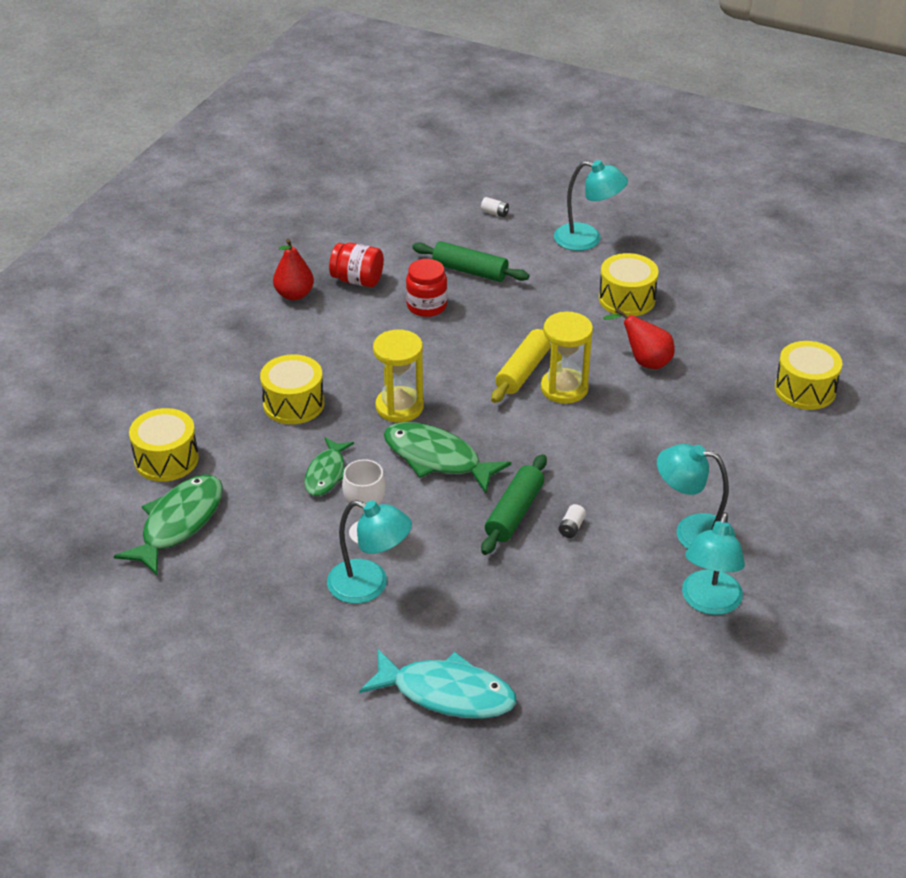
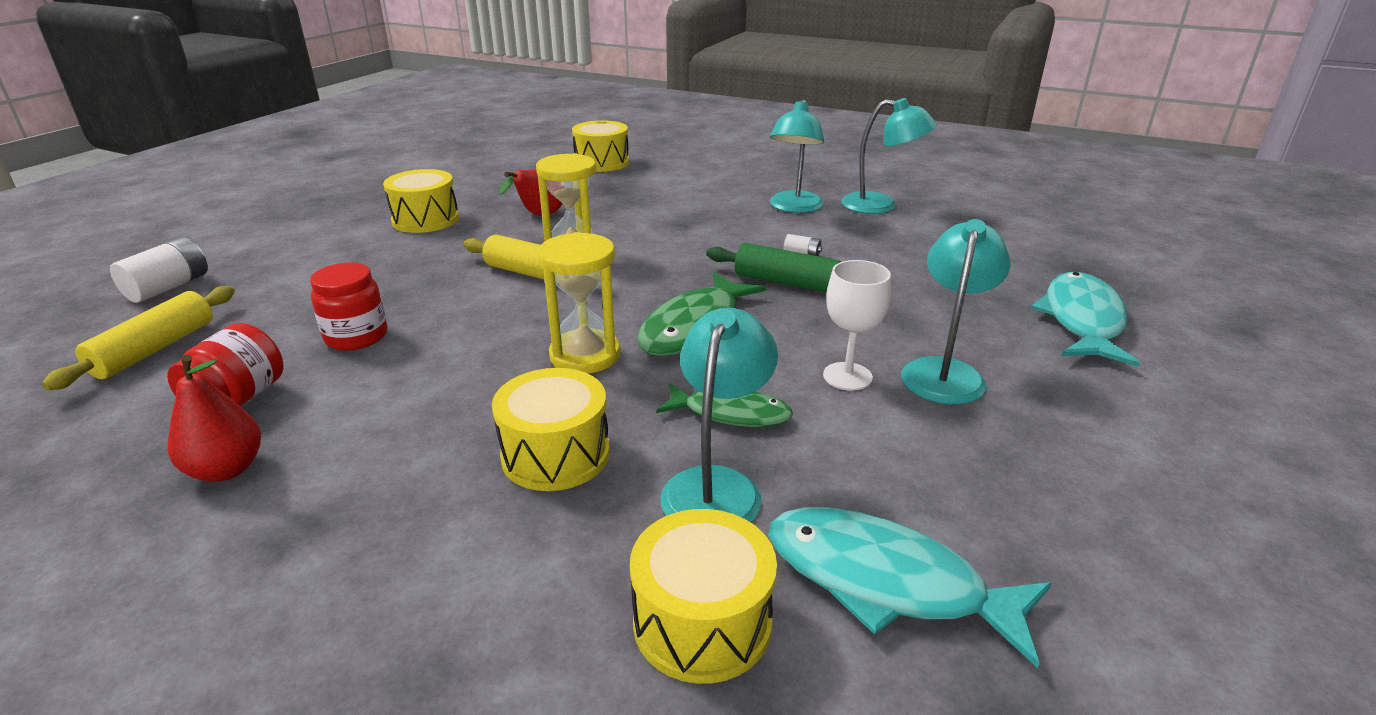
camera: 90 degrees left, 10 degrees down
(178, 523) = (886, 582): green fish -> turquoise fish
(413, 234) = (155, 349): none -> yellow rolling pin
(470, 271) = (295, 305): green rolling pin -> none
(495, 213) = (168, 287): white battery -> white battery, size x1.95
(587, 239) = (291, 235): turquoise lamp -> turquoise lamp (717, 485)

